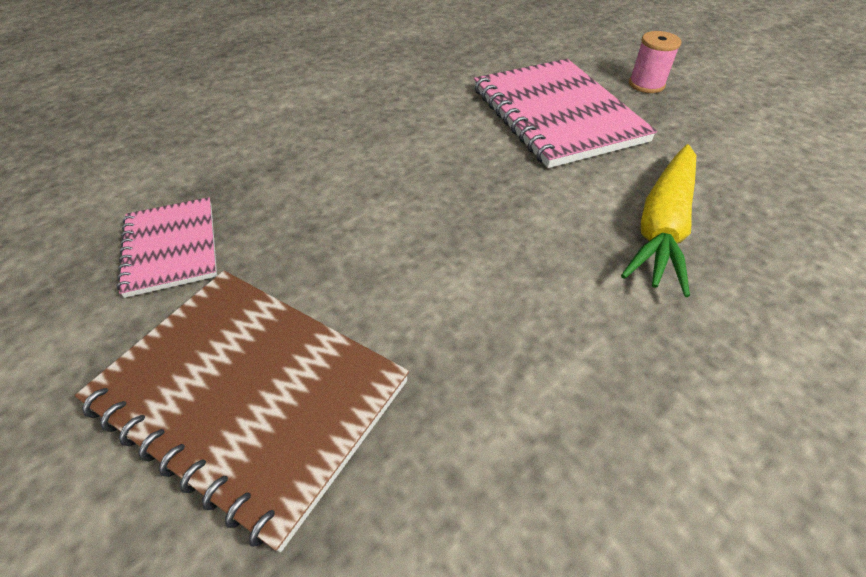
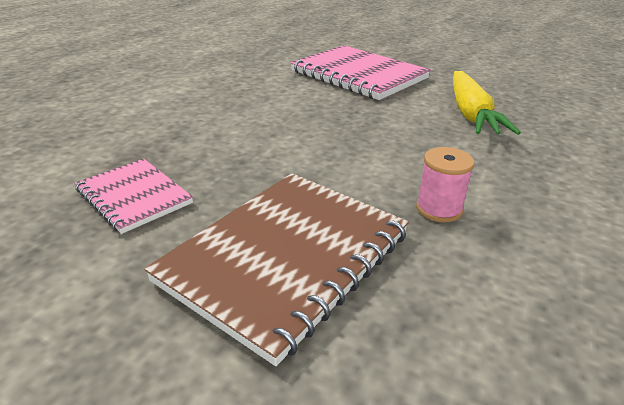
camera: 25 degrees left, 15 degrees down
(250, 394) = (286, 257): brown notebook -> brown notebook turned 60 degrees counterclockwise
(646, 84) = (399, 53): pink spool -> pink spool (439, 209)

